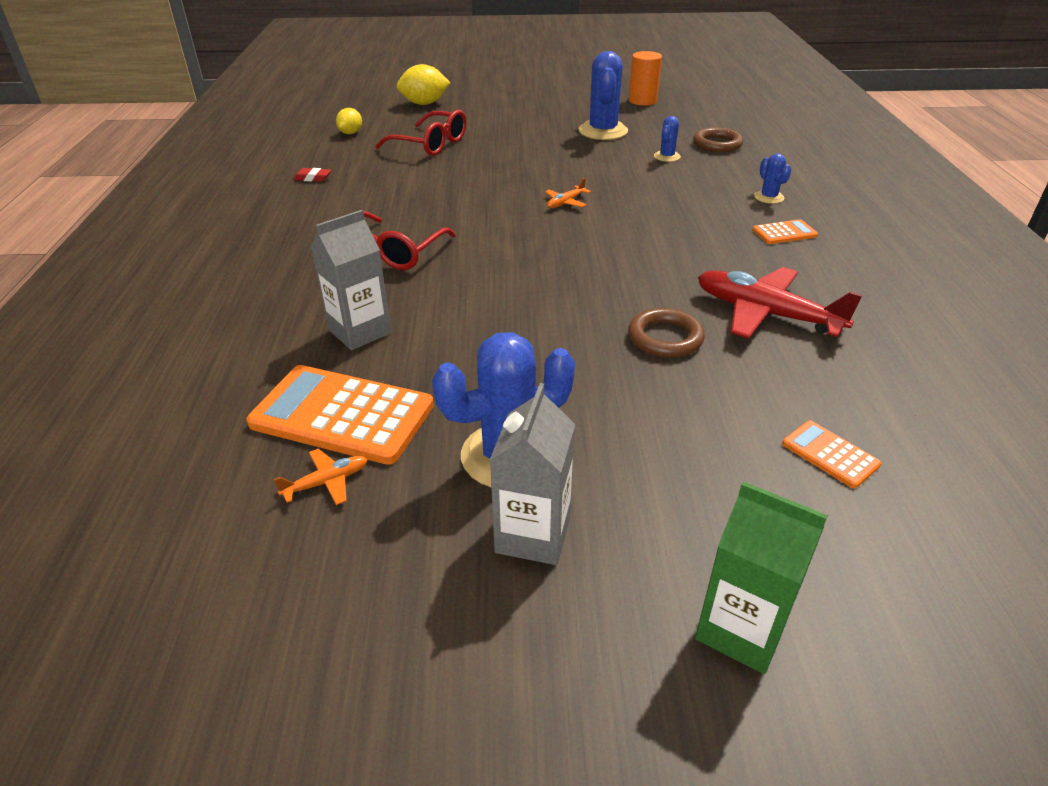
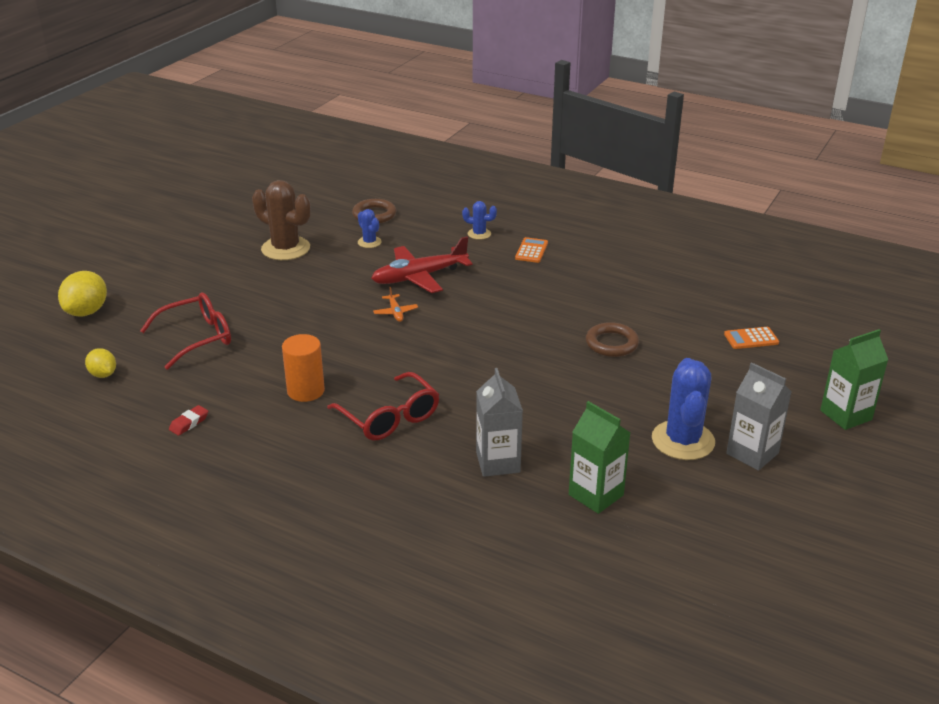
camera: 60 degrees left, 5 degrees down
(326, 482) = (661, 517): orange plane -> none
(342, 415) = (596, 495): orange calculator -> green carton
(603, 131) = (285, 249): blue cactus -> brown cactus
(642, 101) = (248, 208): orange cylinder -> orange cylinder (305, 391)
(766, 314) = (616, 299): red plane -> red plane (419, 277)

